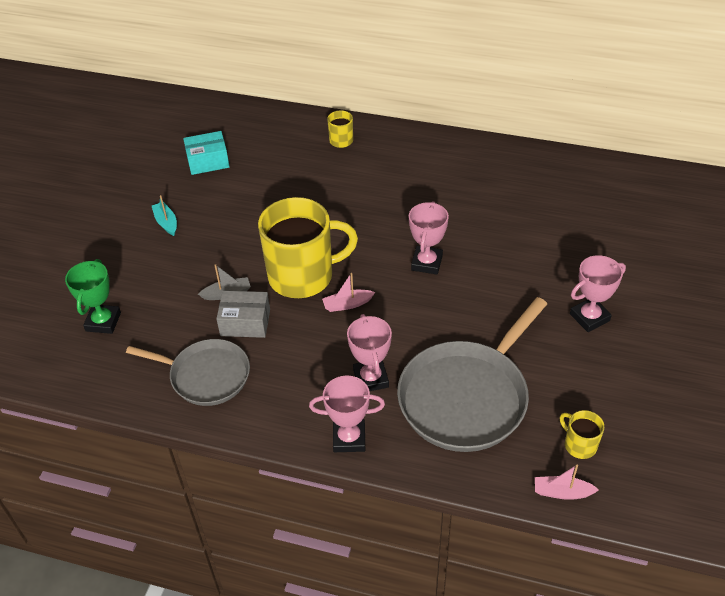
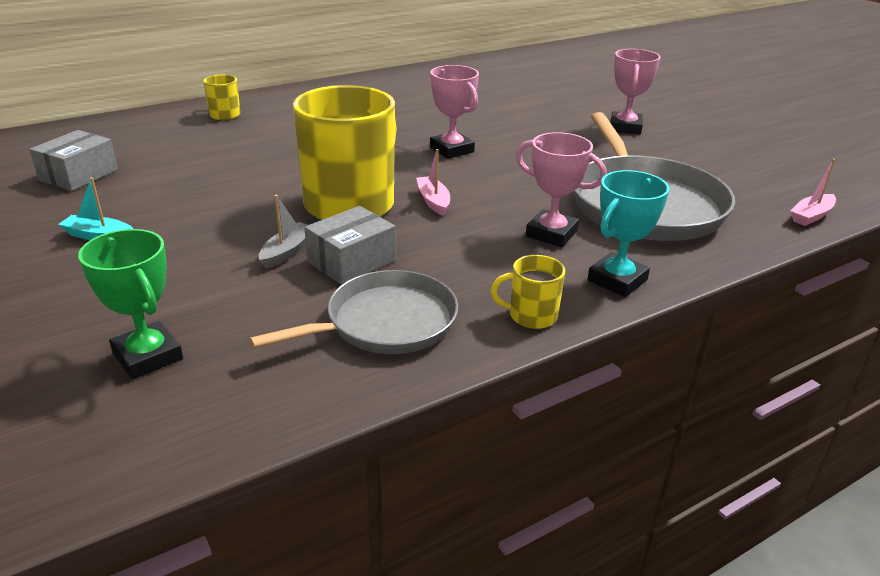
camera: 50 degrees left, 15 degrees down
(208, 161) = (78, 175): turquoise box -> grey box
(347, 304) = (433, 201): pink boat -> pink boat turned 135 degrees clockwise
(349, 438) = (617, 280): pink trophy -> turquoise trophy
(579, 445) = (762, 187): yellow mug -> yellow mug (531, 316)

